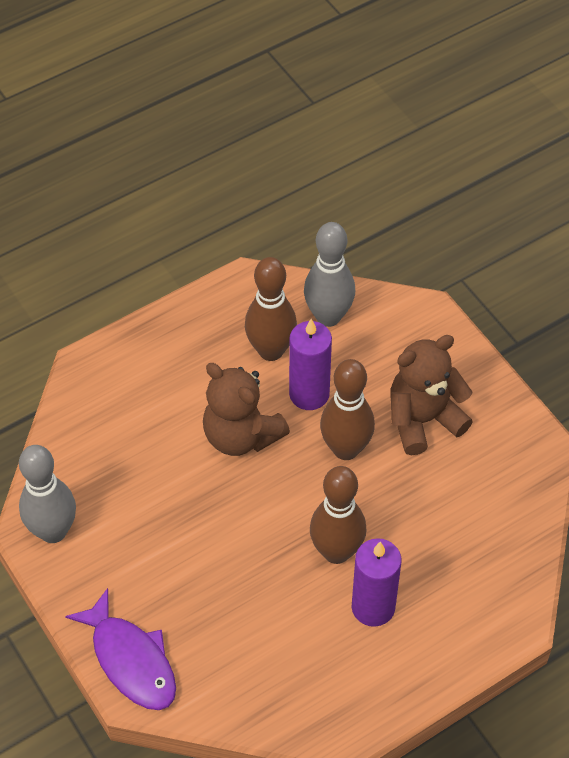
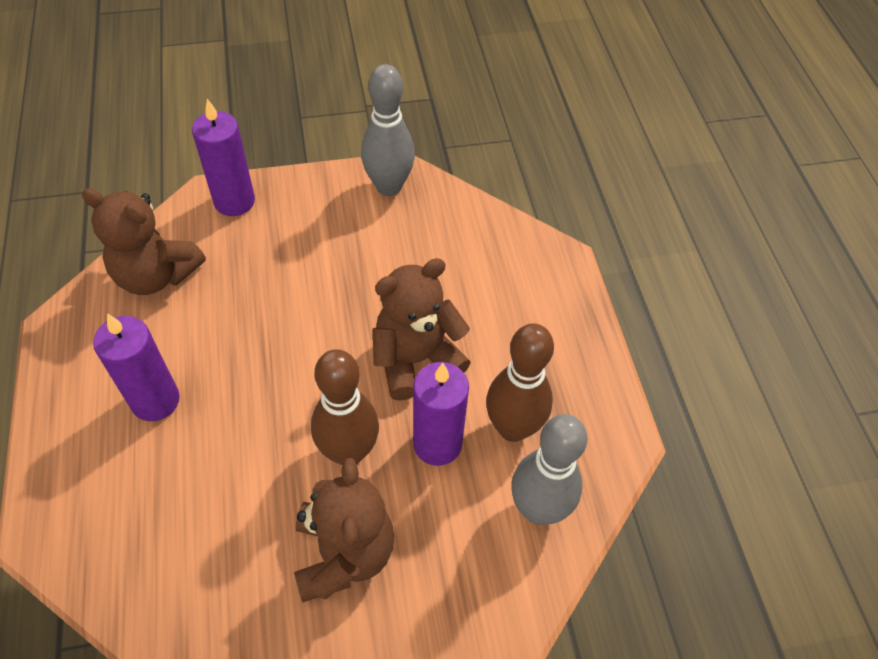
camera: 110 degrees right, 0 degrees up
(131, 660) = (234, 201): purple fish -> purple candle
(250, 681) = (156, 275): none -> brown teddy bear
(336, 551) = (235, 393): brown bowling pin -> none

